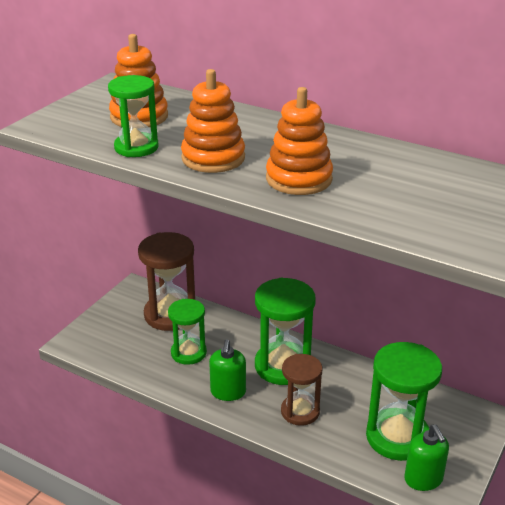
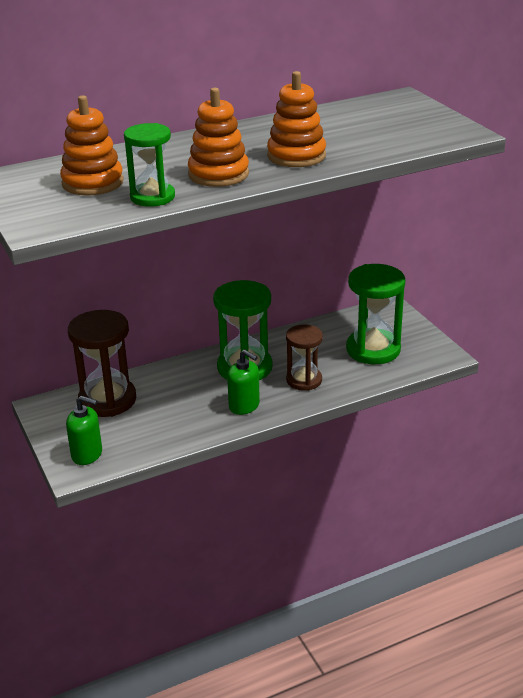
camera: 55 degrees left, 0 degrees up
(188, 353) = (172, 408): green hourglass -> none
(423, 479) = (421, 356): green soap dispenser -> green soap dispenser (87, 454)

